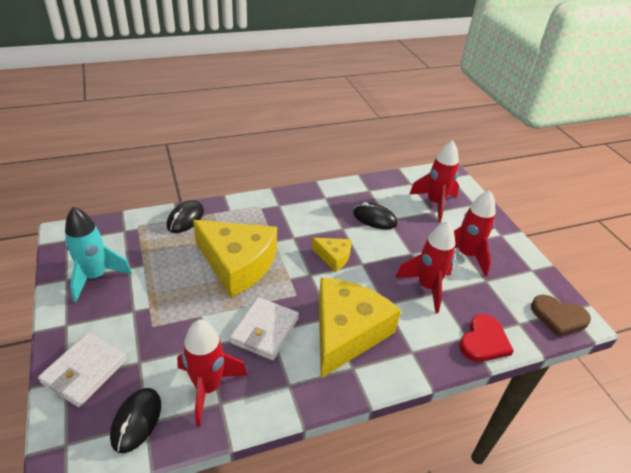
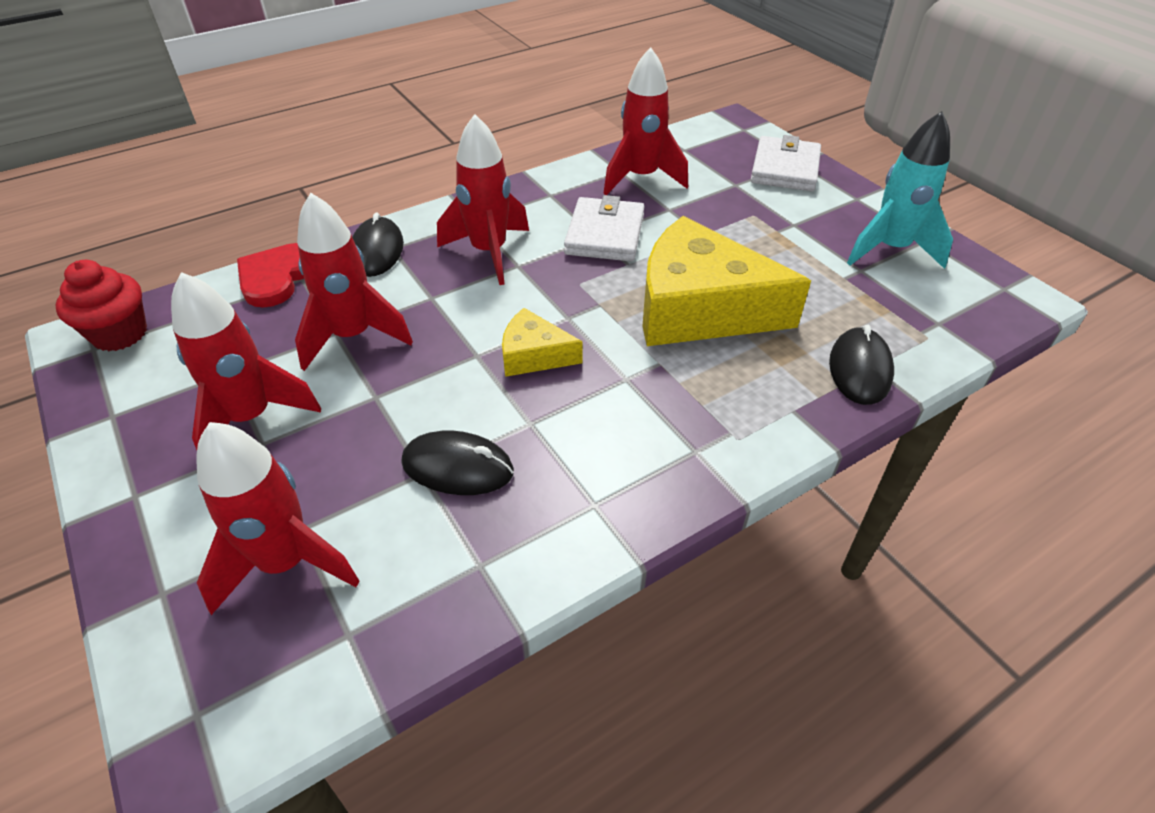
camera: 170 degrees right, 5 degrees up
(136, 421) = (694, 148): black mouse -> black mouse (377, 251)
(346, 332) = (489, 252): yellow cheese -> red rocket
(558, 317) = (120, 334): brown heart -> red cupcake

